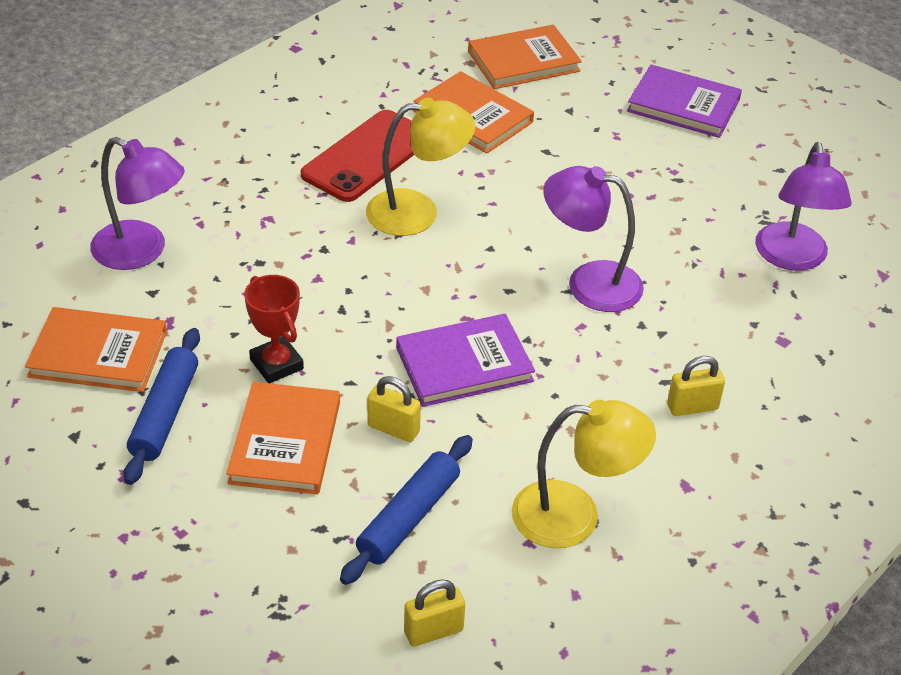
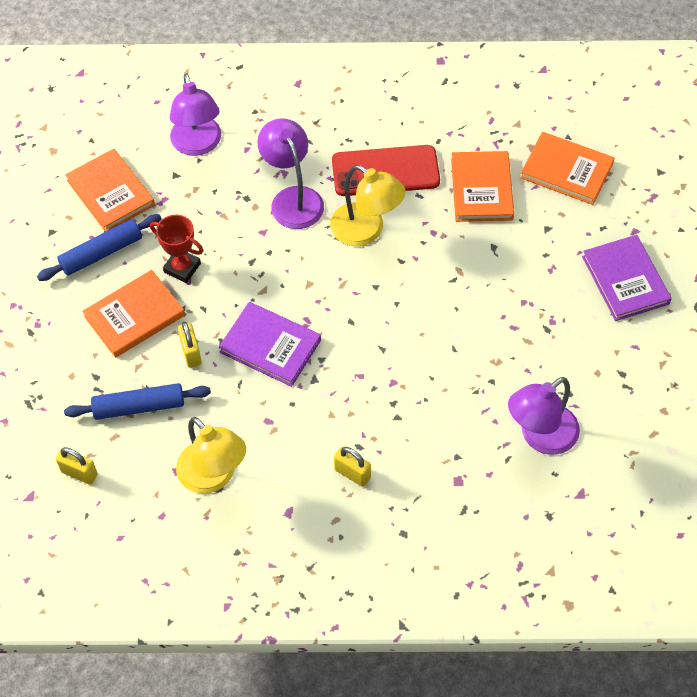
camera: 50 degrees right, 15 degrees up
(276, 364) = (182, 268): red trophy -> red trophy turned 75 degrees counterclockwise
(589, 283) = (400, 353): purple lamp -> purple lamp (293, 198)

